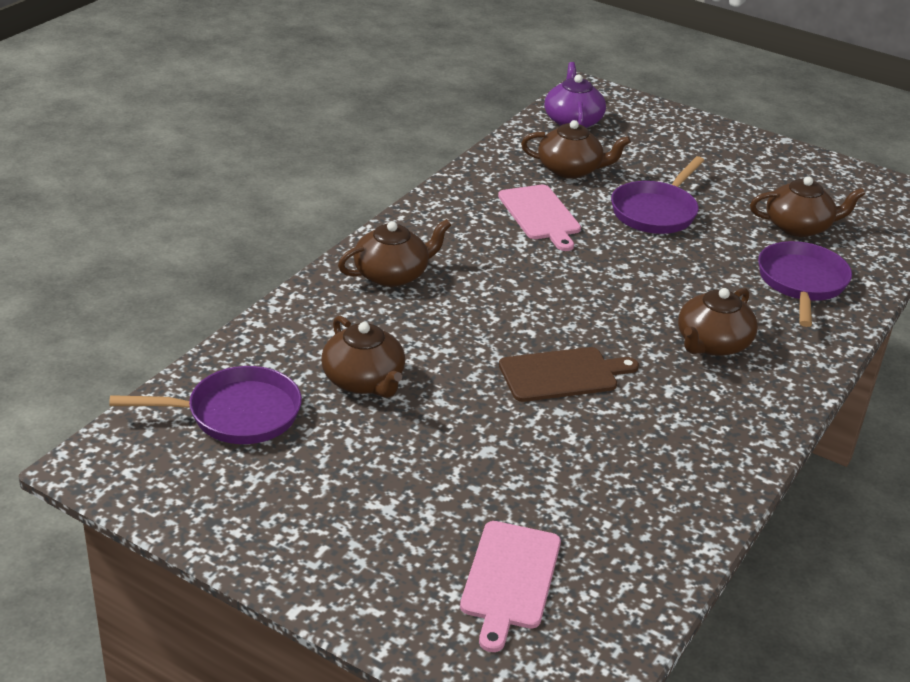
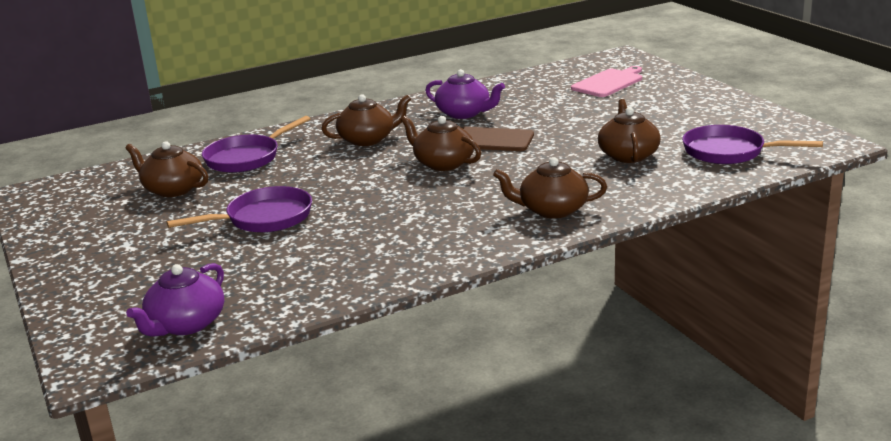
camera: 145 degrees left, 10 degrees down
(540, 215) = (368, 233): pink cutting board -> none
(570, 169) = (277, 268): brown teapot -> brown teapot (443, 163)
(655, 429) = (464, 113): none -> purple teapot

